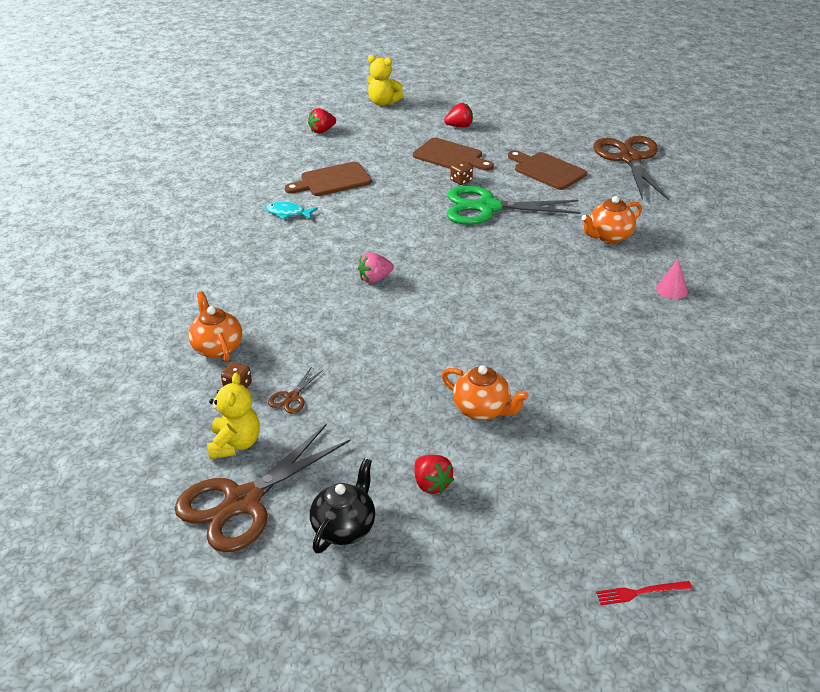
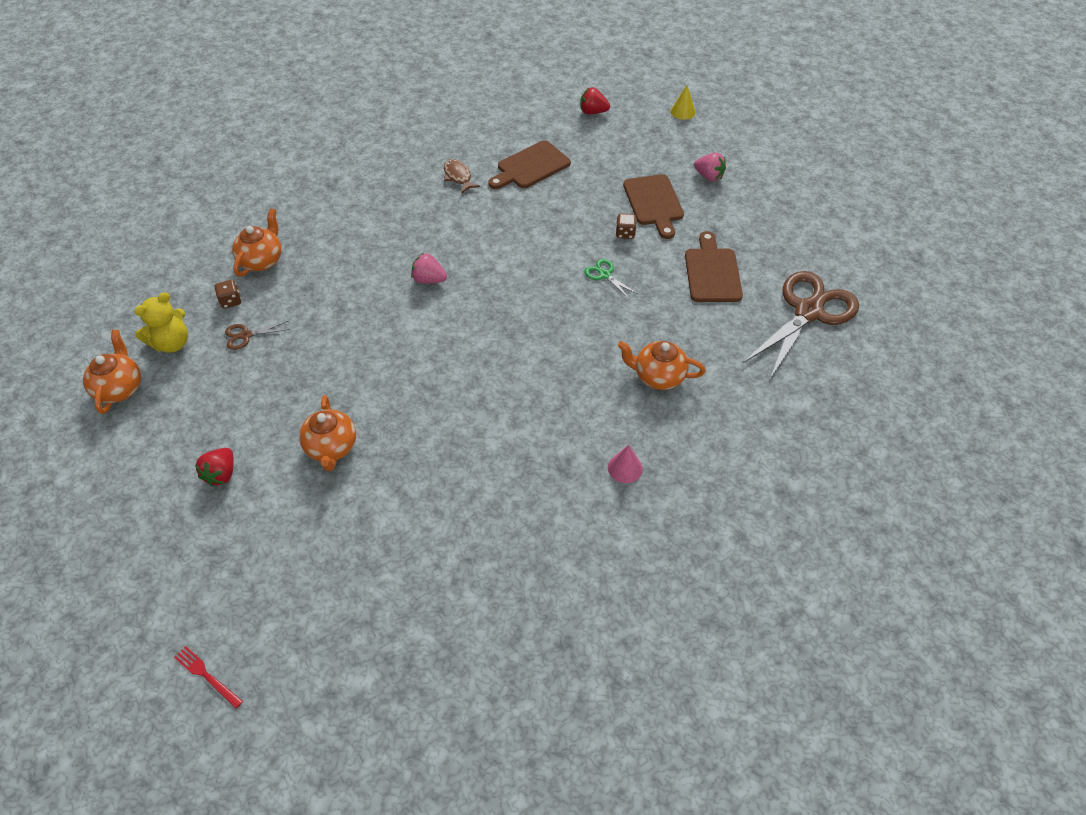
camera: 45 degrees right, 15 degrees up
(243, 502) = (120, 388): brown scissors -> orange teapot
(288, 213) = (458, 177): turquoise fish -> brown fish
(332, 180) = (530, 166): brown cutting board -> brown cutting board turned 60 degrees counterclockwise
(344, 528) = (137, 457): black teapot -> none
(383, 102) = (683, 111): yellow teddy bear -> yellow cone
(459, 126) = (708, 176): red strawberry -> pink strawberry
(487, 208) = (604, 275): green scissors -> green scissors, size x0.42

